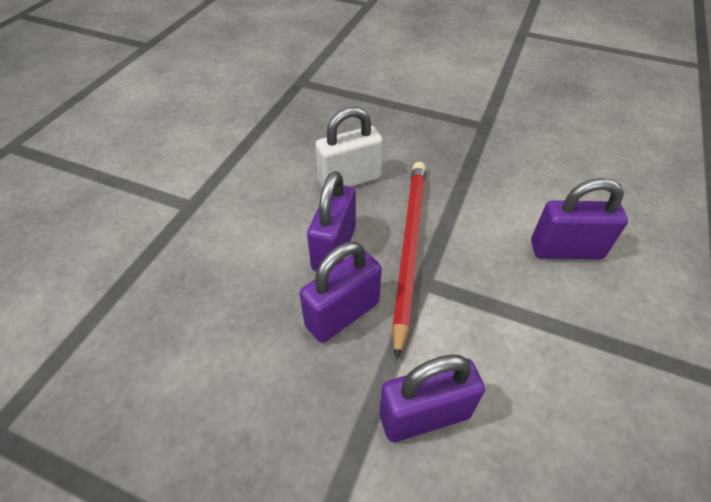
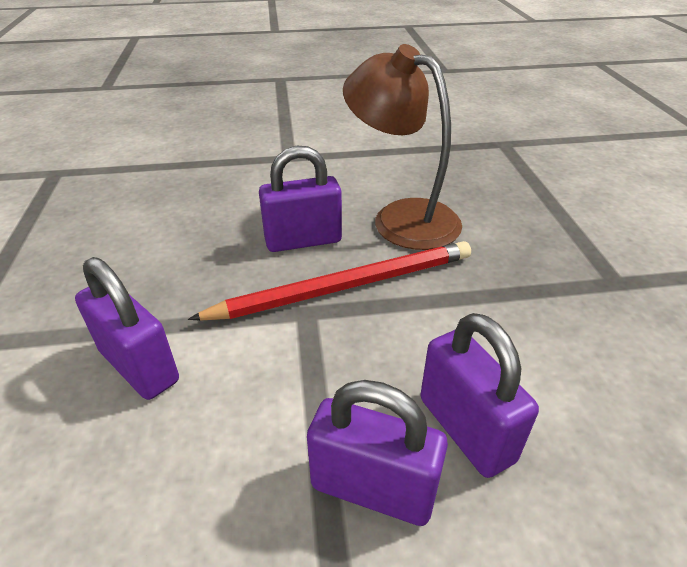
camera: 60 degrees right, 10 degrees down
(342, 314) = (228, 273): purple padlock -> purple padlock (373, 488)
(349, 179) = (401, 217): white padlock -> brown lamp

